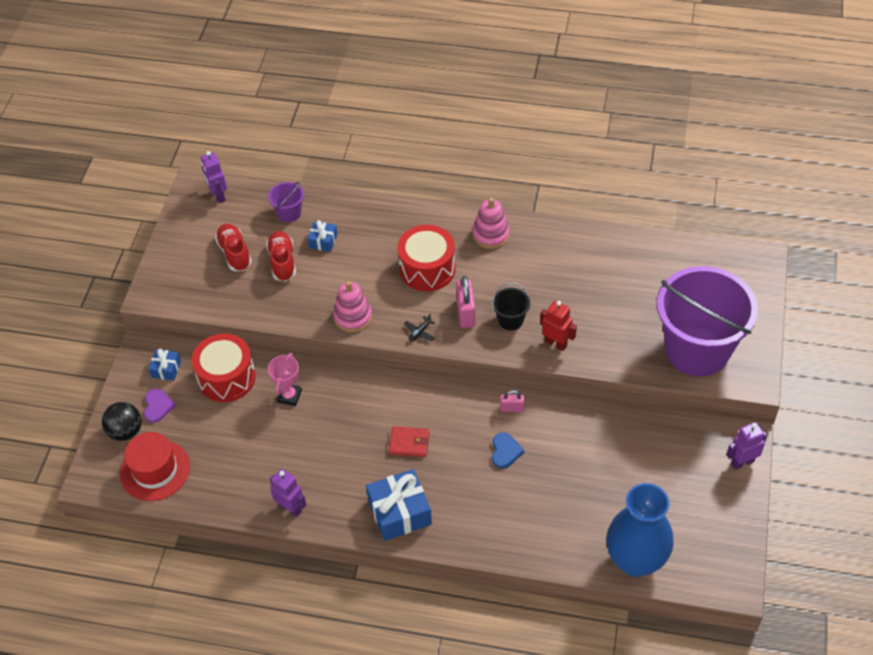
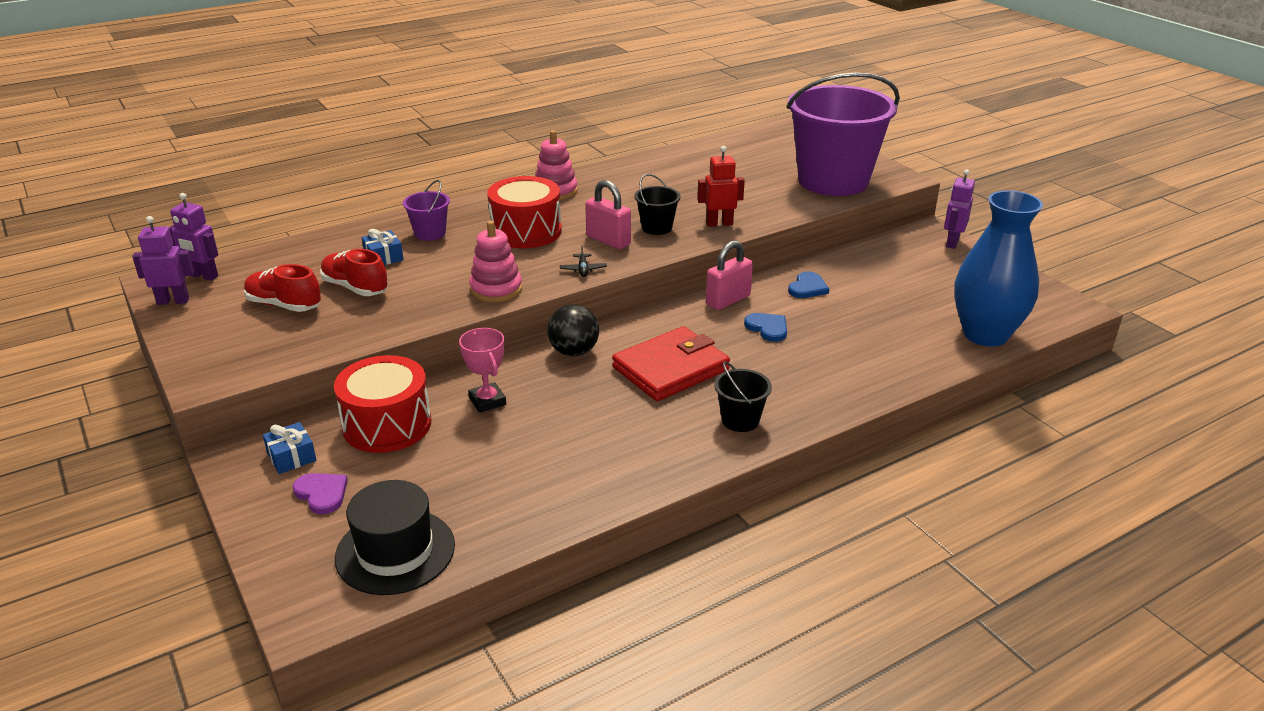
camera: 45 degrees left, 20 degrees down
(126, 431) = (302, 540): black ball -> black ball (574, 352)
(155, 470) = (395, 551): red hat -> black hat
(289, 213) = (314, 255): purple bucket -> purple bucket (430, 233)
(291, 508) = (620, 484): purple robot -> purple robot (173, 301)
(399, 512) = (740, 420): blue gift -> black bucket
(409, 443) = (670, 369): red wallet -> red wallet, size x1.84
(512, 408) = (728, 300): pink padlock -> pink padlock, size x1.67
(577, 433) = (807, 288): none -> blue heart

